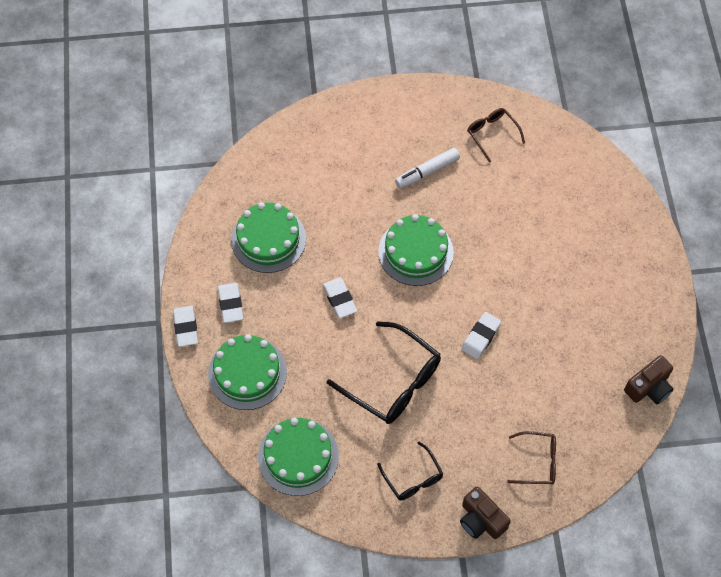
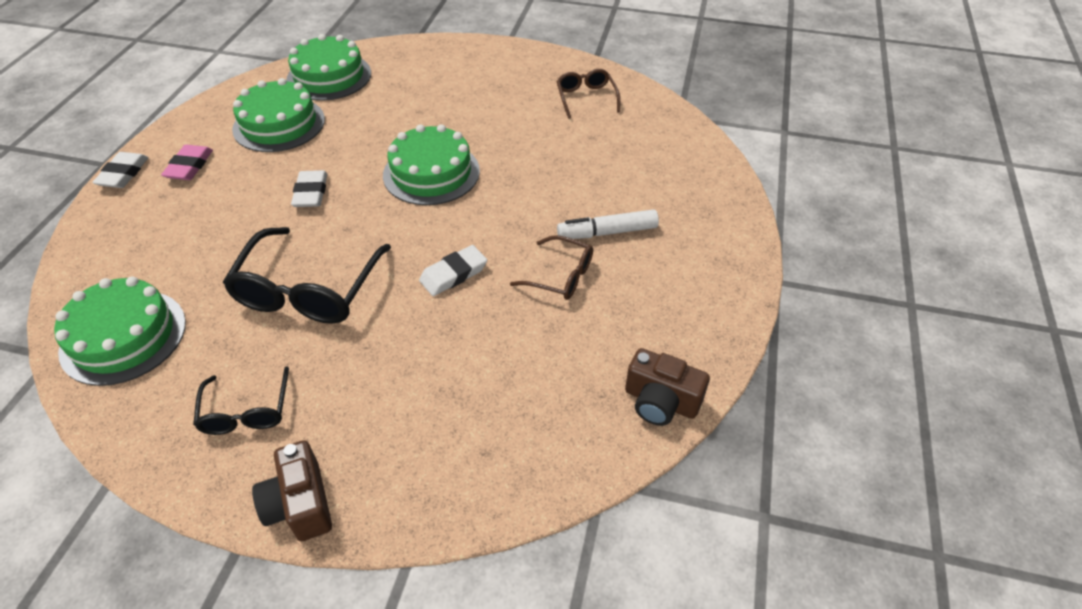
camera: 20 degrees right, 15 degrees down
(230, 304) = (189, 166): white eraser -> pink eraser
(247, 373) = (147, 232): green cake -> green cake (329, 76)
(393, 381) = (308, 290): black glasses -> black glasses turned 45 degrees clockwise
(427, 172) = (493, 111): white marker -> white marker (607, 232)
(537, 462) = (437, 449): brown glasses -> brown glasses (560, 276)
(649, 387) = (660, 401): brown camera -> brown camera turned 45 degrees clockwise

